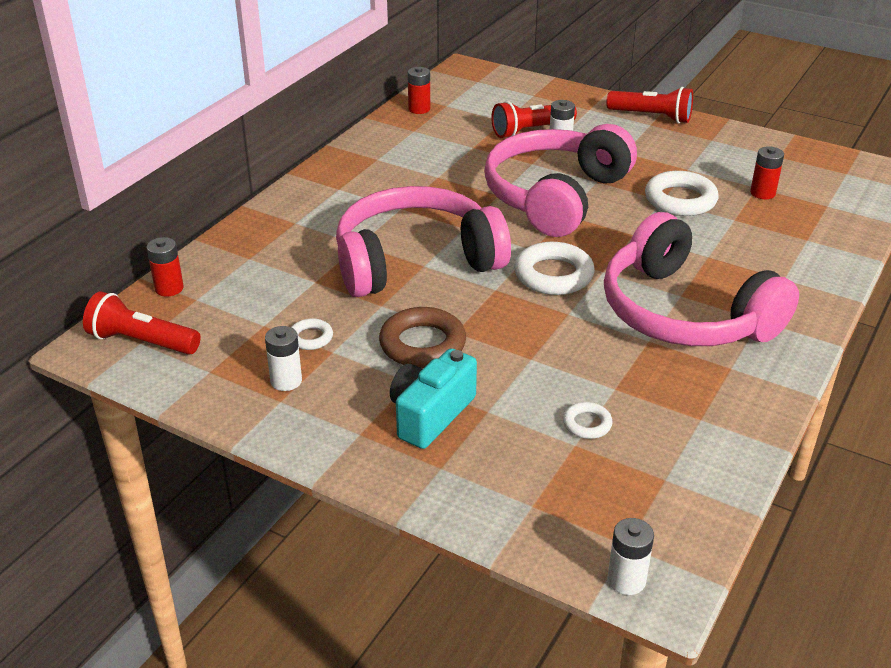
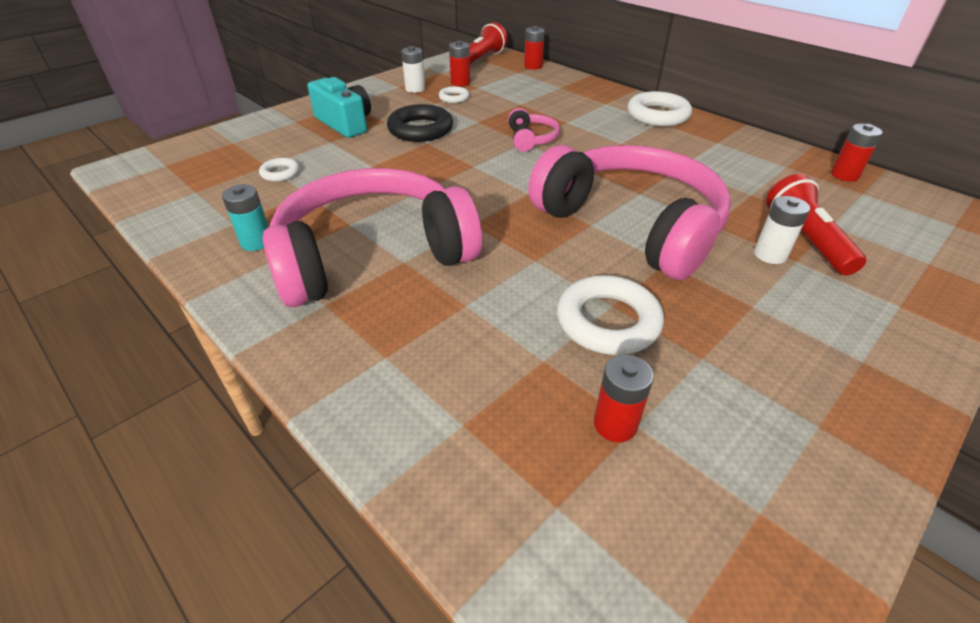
camera: 105 degrees right, 5 degrees up
(251, 343) = (460, 83): none -> red battery
(415, 261) = (531, 139): pink headphones -> pink headphones, size x0.41
(422, 344) = (420, 129): brown ring -> black ring
(553, 275) = (479, 195): white ring -> white ring (657, 115)
(626, 580) = (142, 159): white battery -> none
(652, 116) = (896, 371): red flashlight -> none
(716, 388) = (256, 242): none -> turquoise battery

